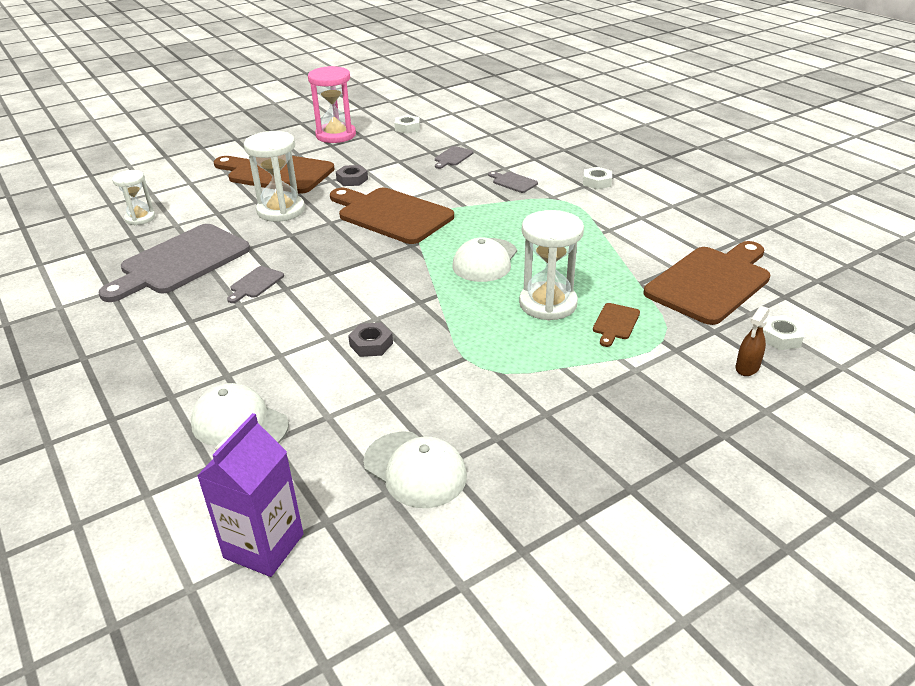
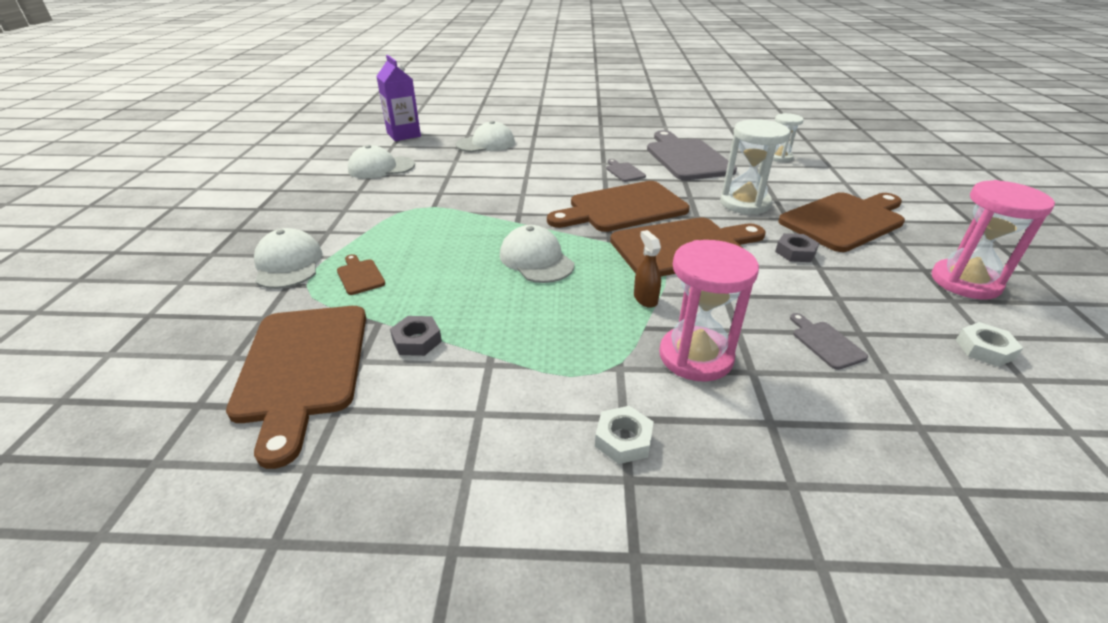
camera: 125 degrees right, 0 degrees up
(349, 257) = (622, 208): none -> brown cutting board
(371, 344) = (497, 185): grey nut -> grey nut (417, 340)
(513, 182) = (695, 356): grey cutting board -> pink hourglass
(548, 304) = (432, 259): white hourglass -> none
(660, 372) = (288, 264): none -> white cap
(747, 367) = (213, 303): brown spray bottle -> brown spray bottle (645, 299)
(780, 337) = (187, 348): white nut -> none

